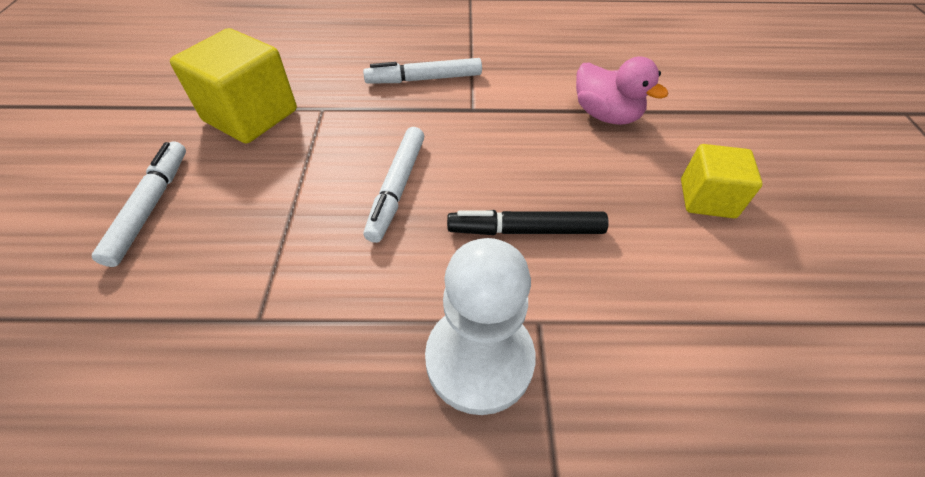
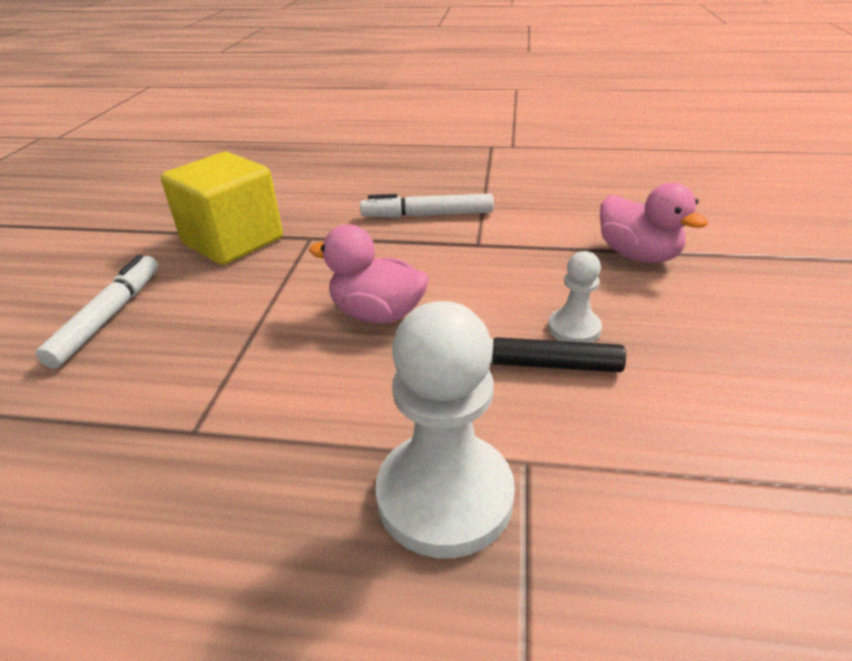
camera: 10 degrees right, 15 degrees down
(397, 188) = (377, 314): white marker -> pink duck
(562, 192) = (574, 328): none -> white pawn
(707, 198) = (763, 345): yellow cube -> none

